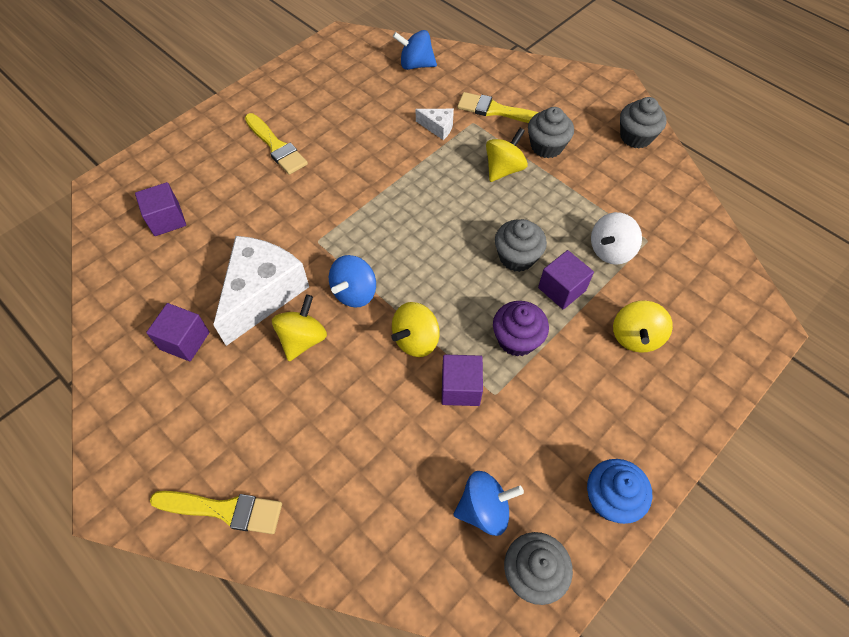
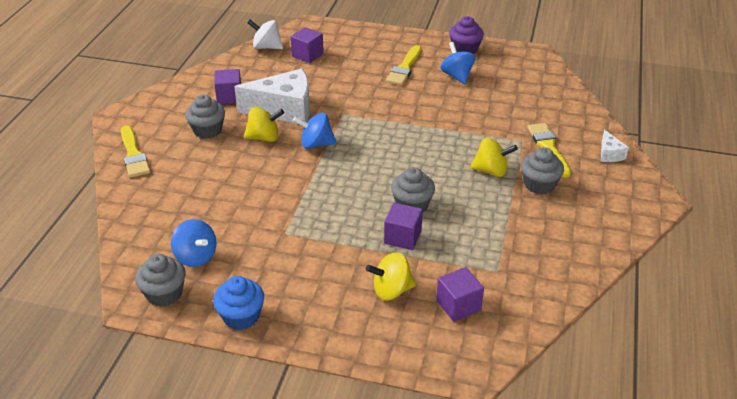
camera: 60 degrees right, 20 degrees down
(416, 65) = (549, 94): blue spinning top -> blue spinning top (457, 76)
(416, 340) = (300, 183): yellow spinning top -> none
(438, 127) = (498, 126): white cheese -> white cheese (609, 154)
(460, 388) = (278, 216): purple cube -> purple cube (458, 305)
(517, 339) = (338, 229): purple cupcake -> purple cupcake (465, 49)
(610, 251) = (465, 252): white spinning top -> white spinning top (266, 47)
(636, 137) = (608, 231): grey cupcake -> grey cupcake (207, 130)

